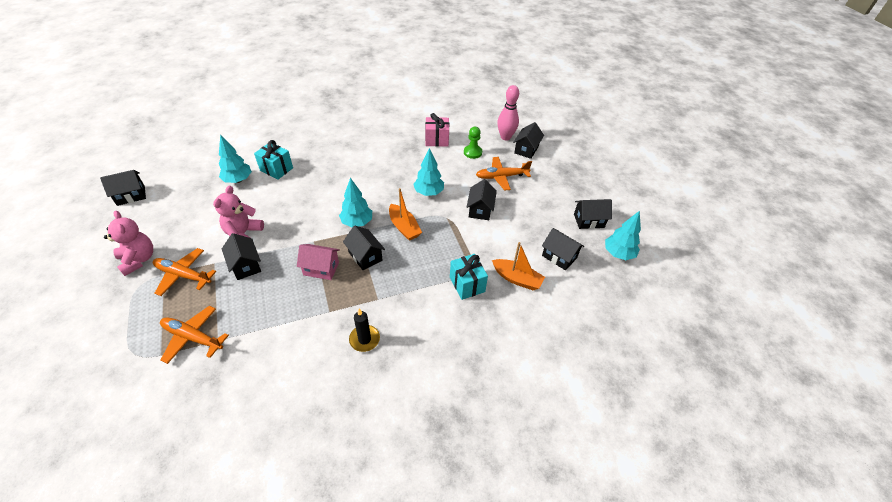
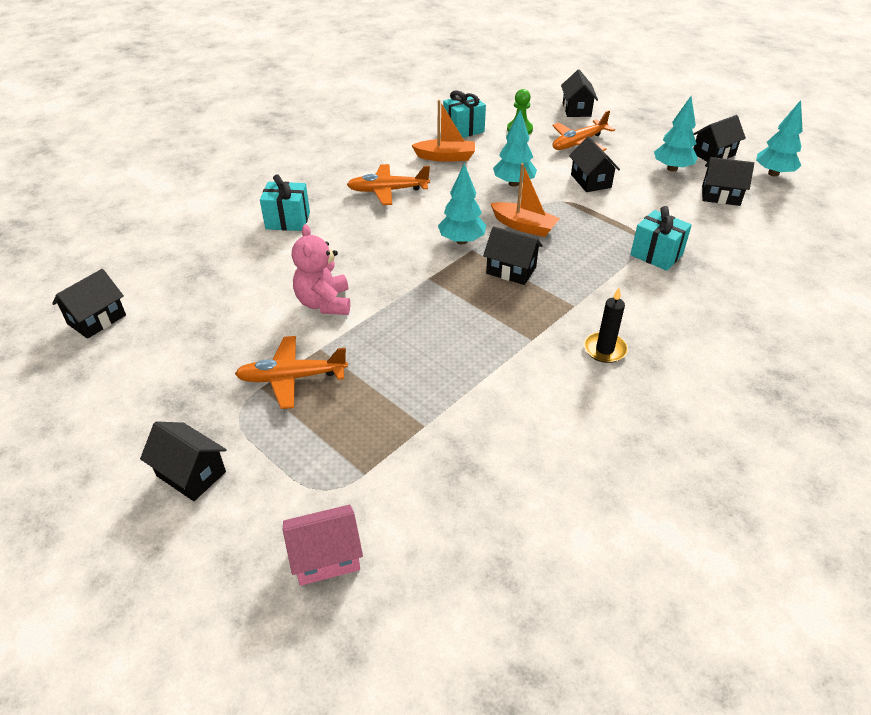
camera: 25 degrees left, 5 degrees down
(138, 260) = (201, 386): pink teddy bear -> none
(193, 337) = (388, 436): orange plane -> orange plane (388, 191)
(238, 180) = (246, 249): turquoise tree -> turquoise tree (672, 168)
(246, 265) = (368, 335): black house -> black house (191, 474)
(321, 268) = (471, 302): pink house -> pink house (326, 557)
(436, 140) = (463, 130): pink gift -> turquoise gift
(505, 137) = (540, 104): pink bowling pin -> none
(517, 279) = (701, 230): orange boat -> orange boat (446, 157)

